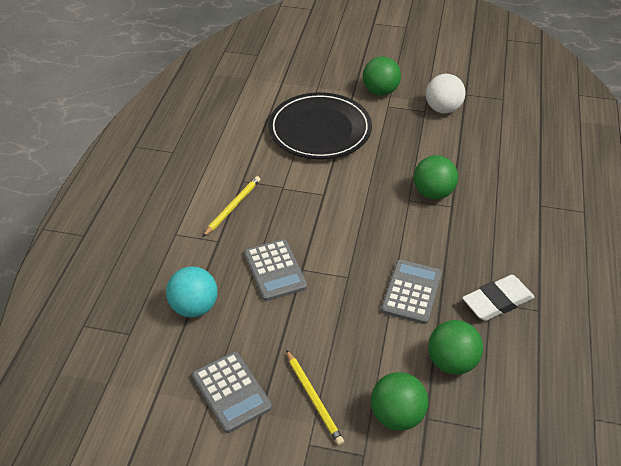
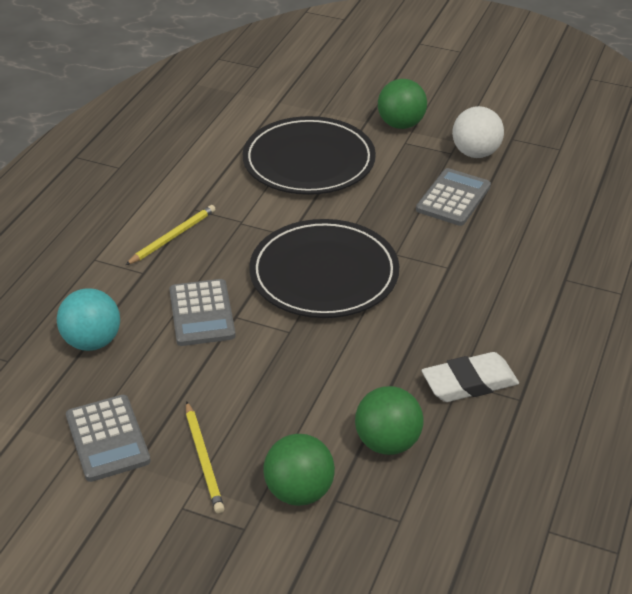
camera: 10 degrees right, 5 degrees down
(360, 224) = (324, 274): none -> black plate
(411, 292) = (363, 358): grey calculator -> grey calculator (453, 198)
(433, 193) = (429, 249): green ball -> none

